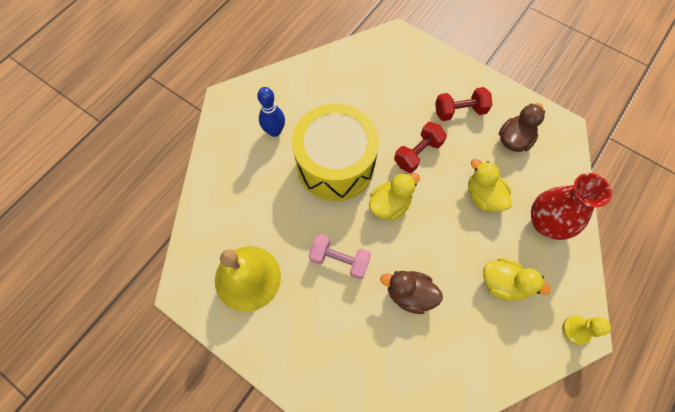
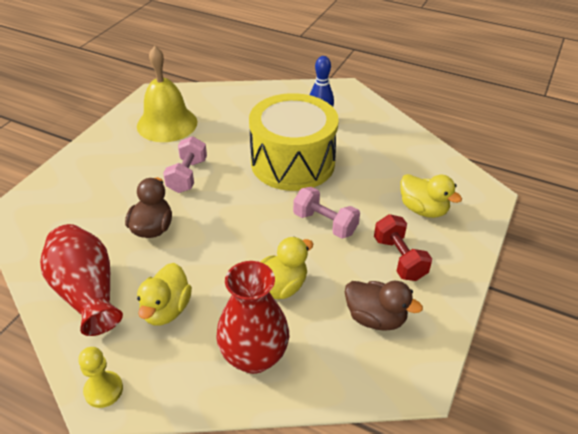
camera: 80 degrees right, 25 degrees down
(390, 204) = (254, 206): yellow duck -> yellow duck (423, 209)
(417, 153) = (325, 223): red dumbbell -> pink dumbbell
(483, 350) = (87, 292): none -> red vase

